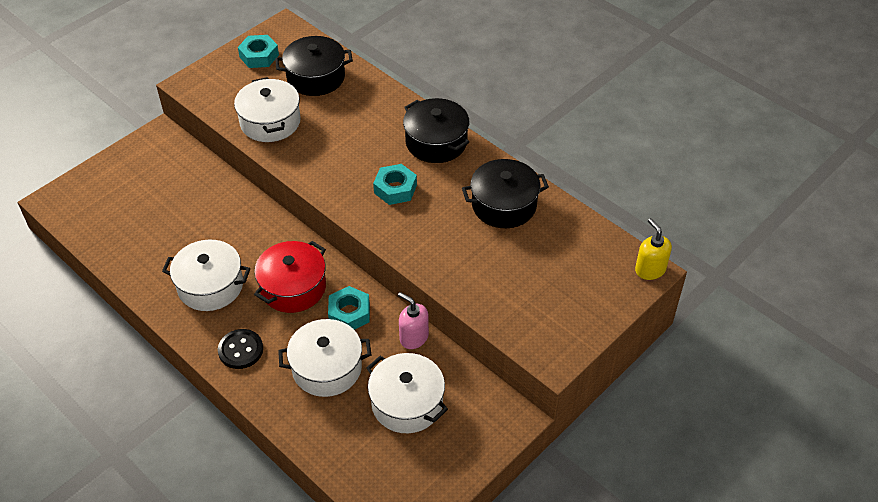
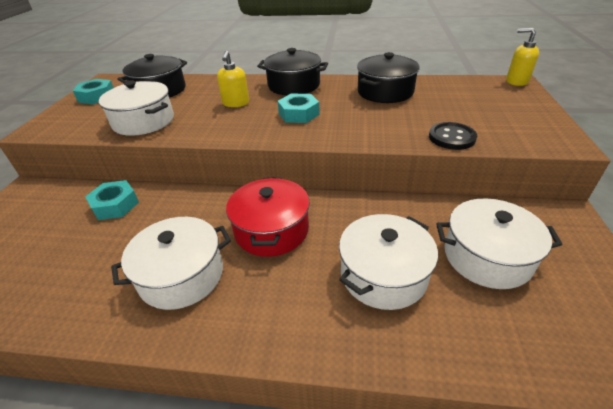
camera: 35 degrees left, 10 degrees down
(240, 350) = (277, 315): black button -> black button (451, 137)
(349, 313) = (345, 220): turquoise nut -> turquoise nut (115, 205)
(360, 140) = (236, 103): none -> yellow soap dispenser
(413, 337) = (417, 207): pink soap dispenser -> none

